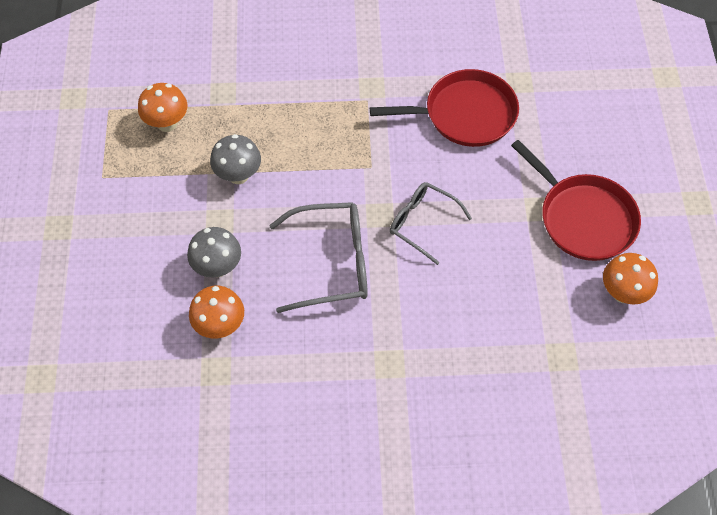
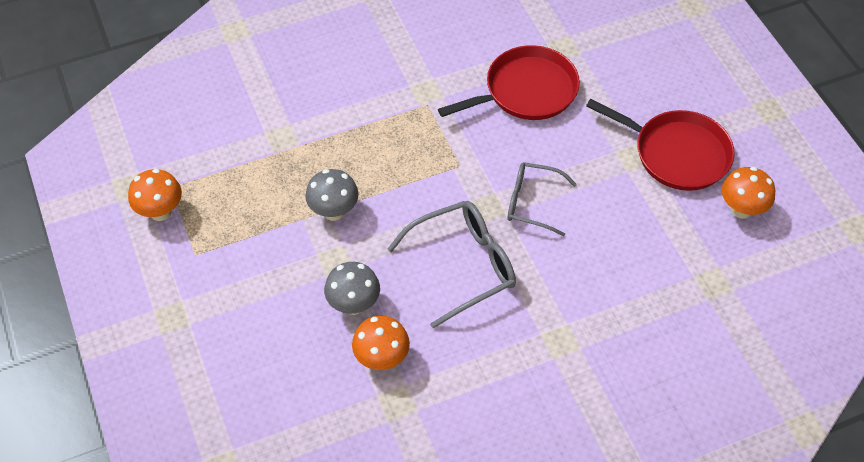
camera: 20 degrees left, 5 degrees down
(167, 123) = (238, 183): orange mushroom -> orange mushroom (160, 212)

